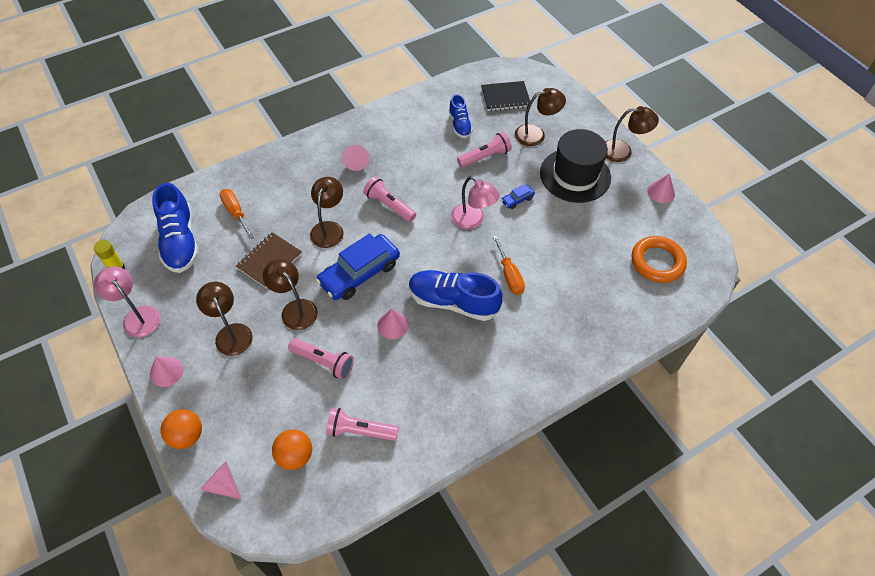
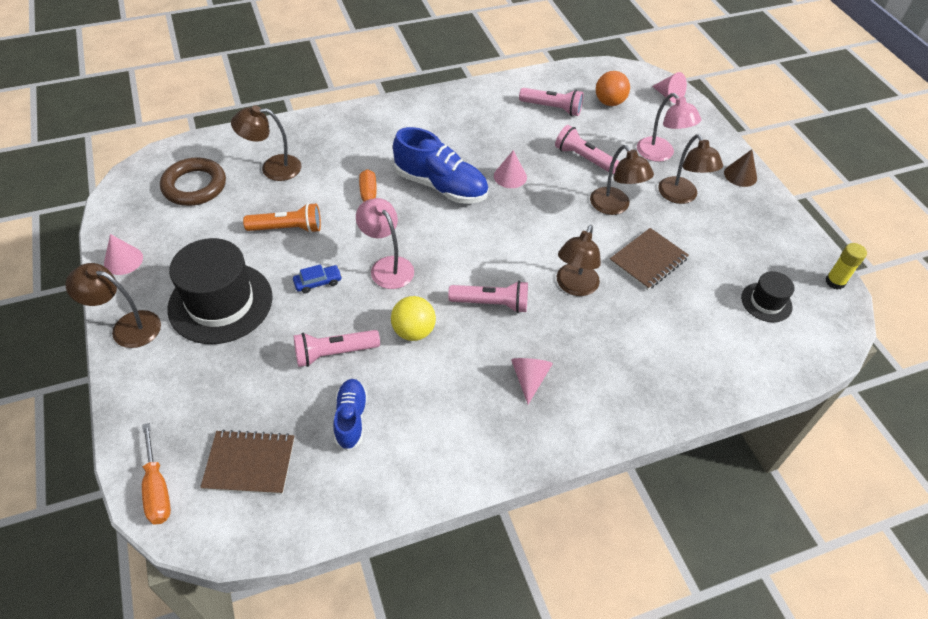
camera: 170 degrees left, 5 degrees down
(137, 316) = (789, 228): pink lamp -> pink lamp (660, 154)
(166, 372) = (740, 175): pink cone -> brown cone
(180, 241) = (766, 302): blue shoe -> black hat
(187, 436) = (707, 128): orange ball -> none
(236, 213) = (701, 328): orange screwdriver -> orange screwdriver (157, 488)
(359, 273) = (540, 230): blue car -> none
(389, 205) = (491, 304): pink flashlight -> pink flashlight turned 45 degrees counterclockwise
(438, 178) = (413, 331): none -> yellow ball
(505, 97) = (249, 464): black notebook -> brown notebook
(536, 134) = (238, 379): brown lamp -> brown lamp (272, 168)
(561, 237) = (287, 228): none -> orange flashlight
(657, 262) = (194, 186): orange ring -> brown ring

